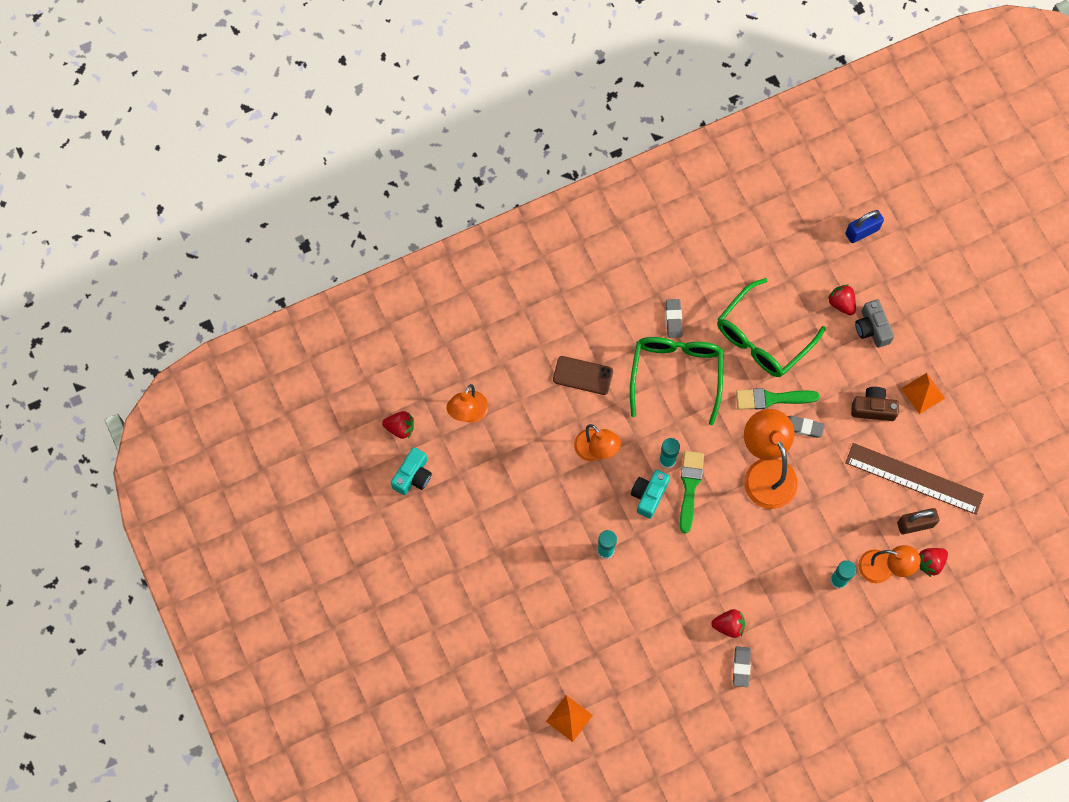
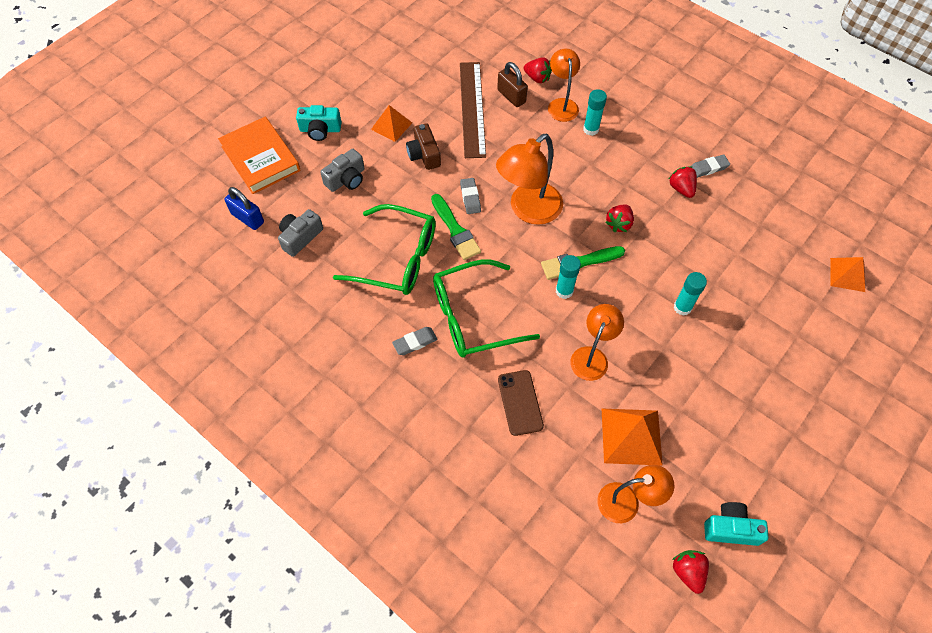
camera: 115 degrees left, 10 degrees down
(515, 444) = (631, 436): none -> orange pyramid
(649, 495) = (607, 293): turquoise camera -> turquoise camera (320, 130)
(821, 267) = (300, 237): none -> grey camera
(841, 303) = (332, 209): red strawberry -> red strawberry (619, 224)
(929, 263) = (260, 158): none -> orange book

